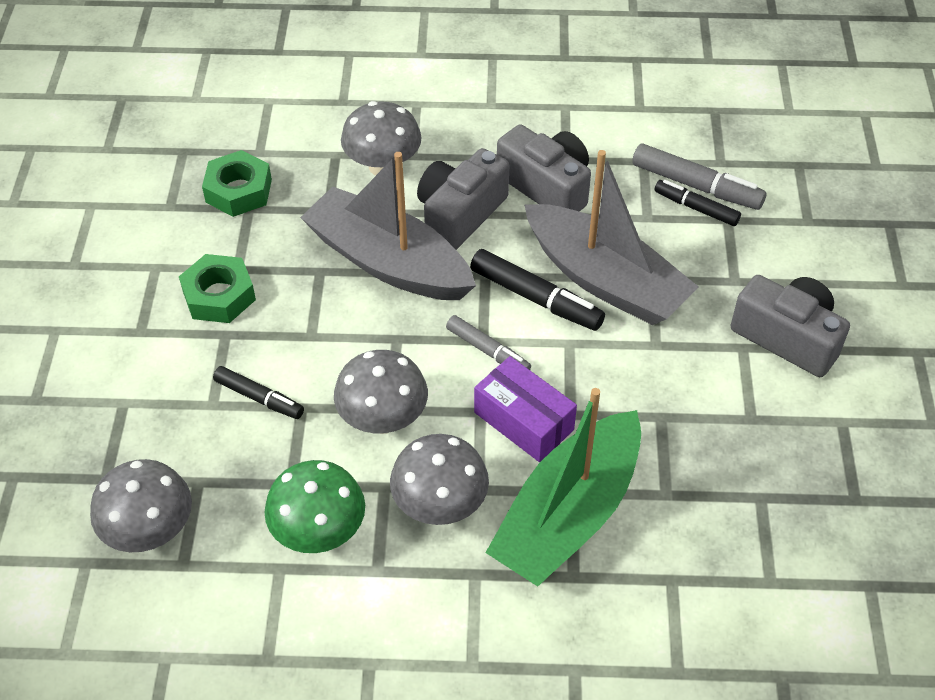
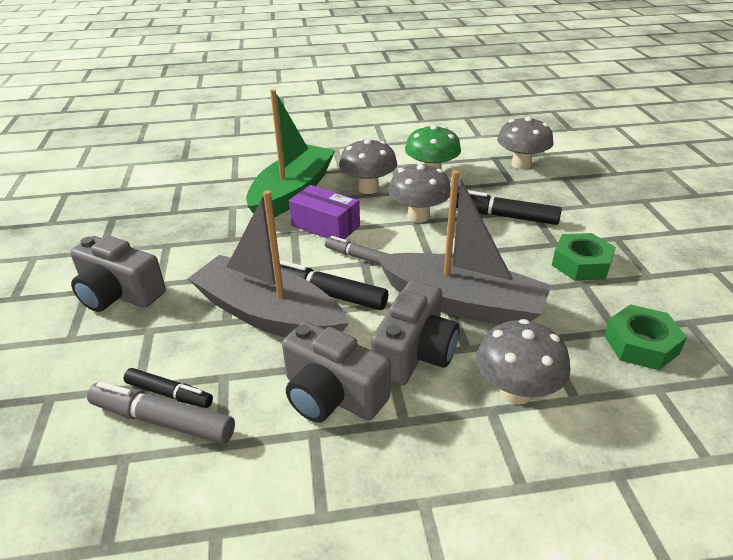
camera: 170 degrees right, 15 degrees down
(259, 398) = (504, 216): black marker -> black marker, size x1.54

